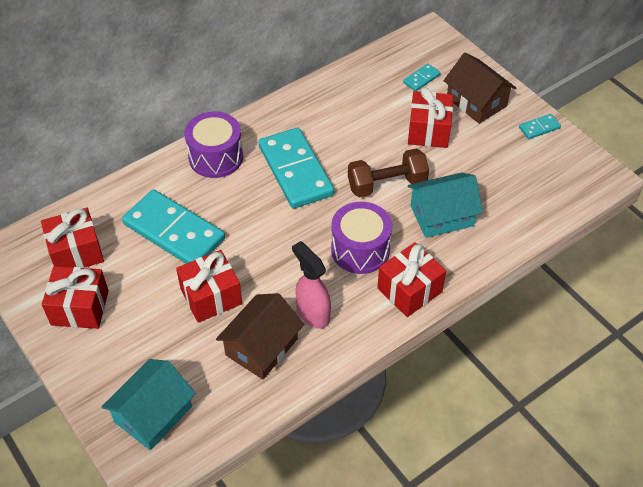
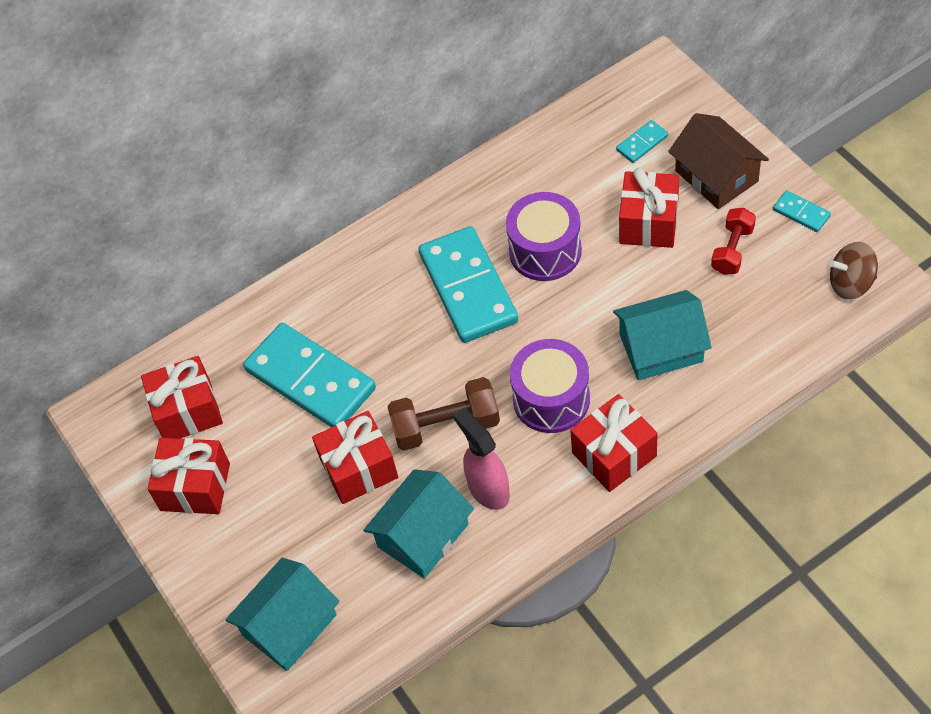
camera: 10 degrees right, 5 degrees up
(216, 157) = (363, 271): purple drum -> purple drum (545, 251)
(261, 347) = (423, 535): brown house -> turquoise house
(387, 184) = (589, 304): brown dumbbell -> brown dumbbell (446, 426)
(491, 151) = (732, 250): none -> red dumbbell
(539, 128) = (801, 213): turquoise domino -> turquoise domino turned 60 degrees clockwise
(578, 175) = (850, 283): none -> brown spinning top

